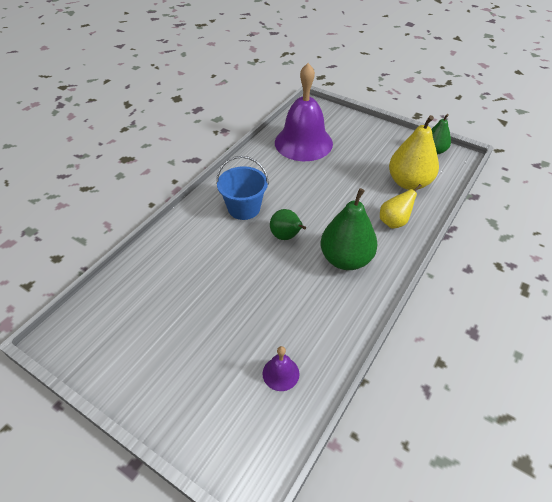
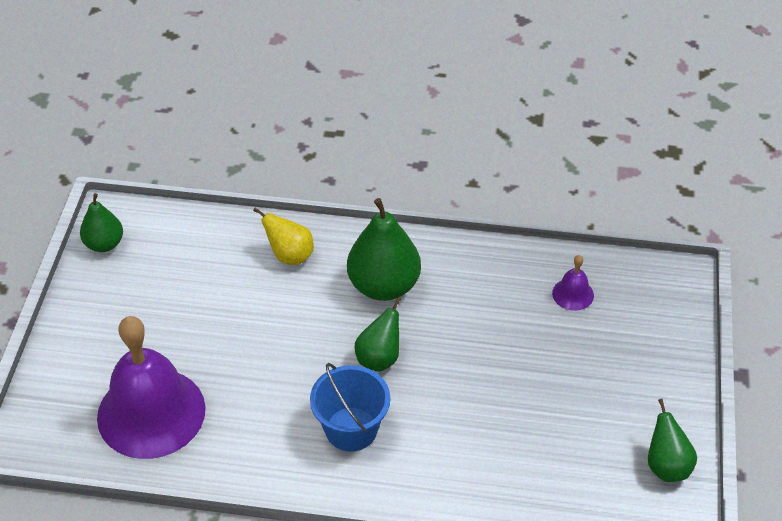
camera: 115 degrees left, 0 degrees up
(99, 354) = (666, 466): none -> green pear
(409, 183) = (198, 257): yellow pear -> none

